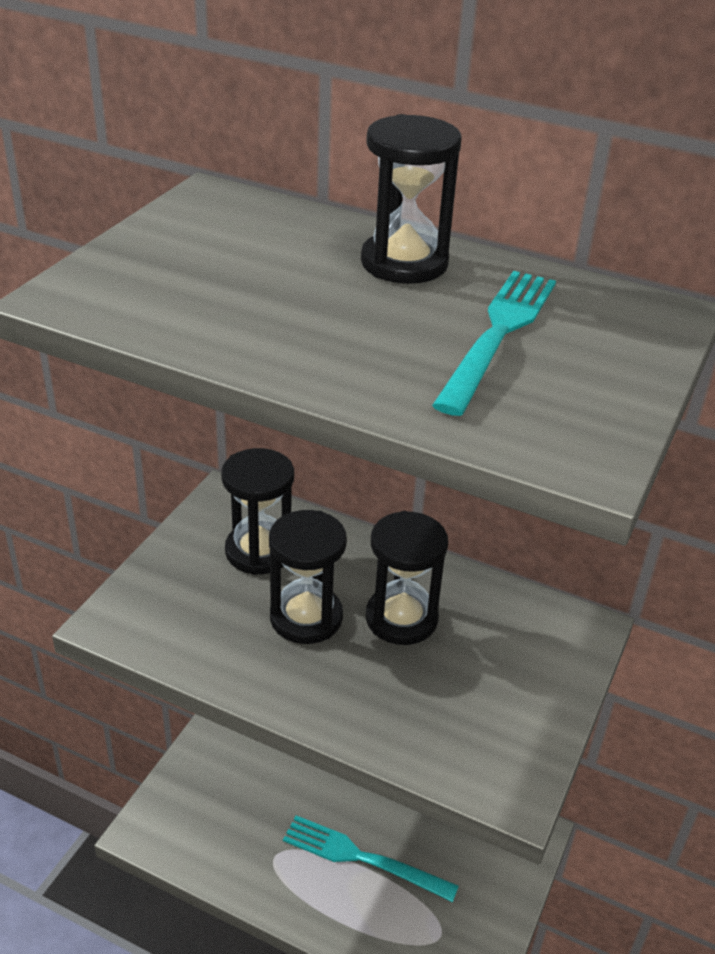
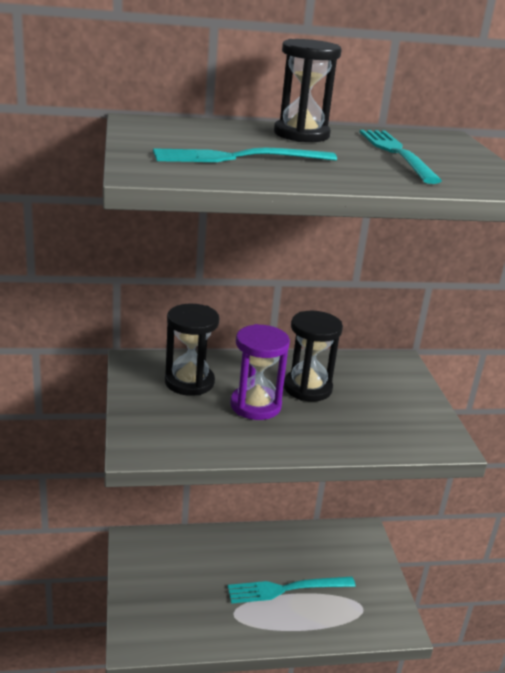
camera: 35 degrees left, 10 degrees down
(232, 293) = (238, 157): none -> turquoise fork
(306, 617) = (255, 405): black hourglass -> purple hourglass

